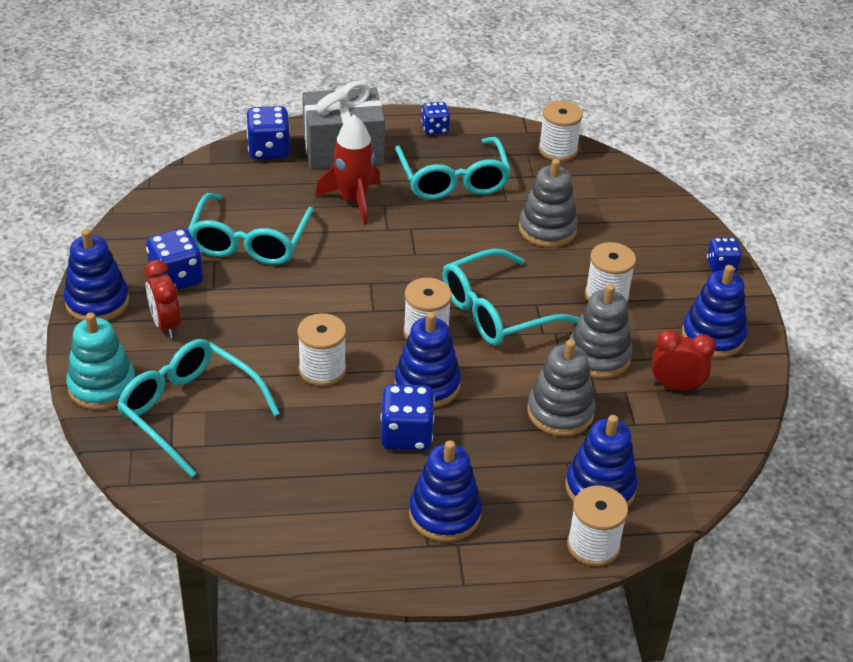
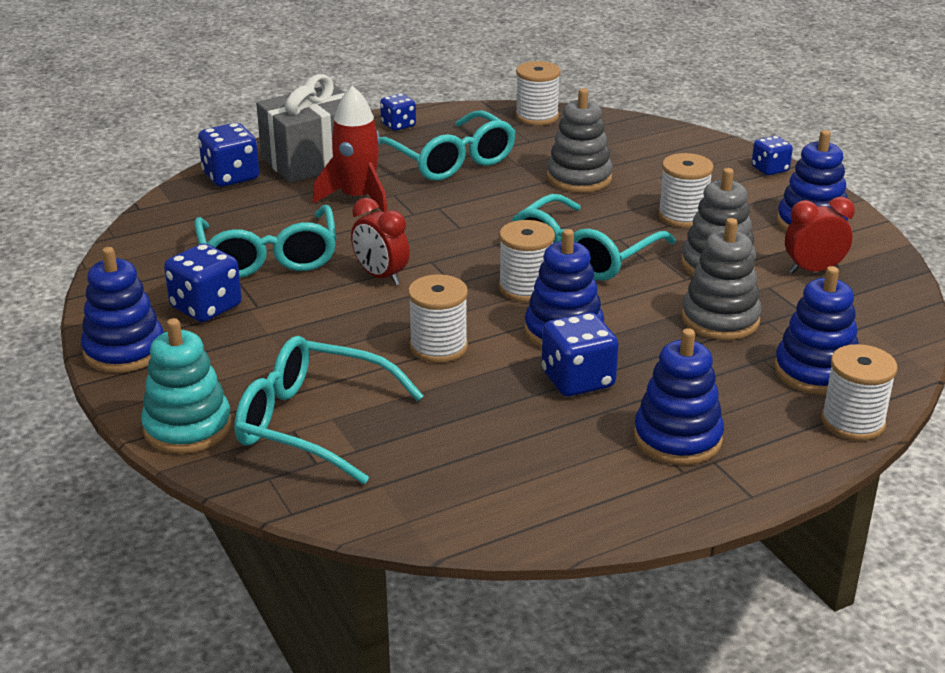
camera: 20 degrees left, 10 degrees down
(165, 325) = (224, 352): red clock -> red clock (381, 276)

